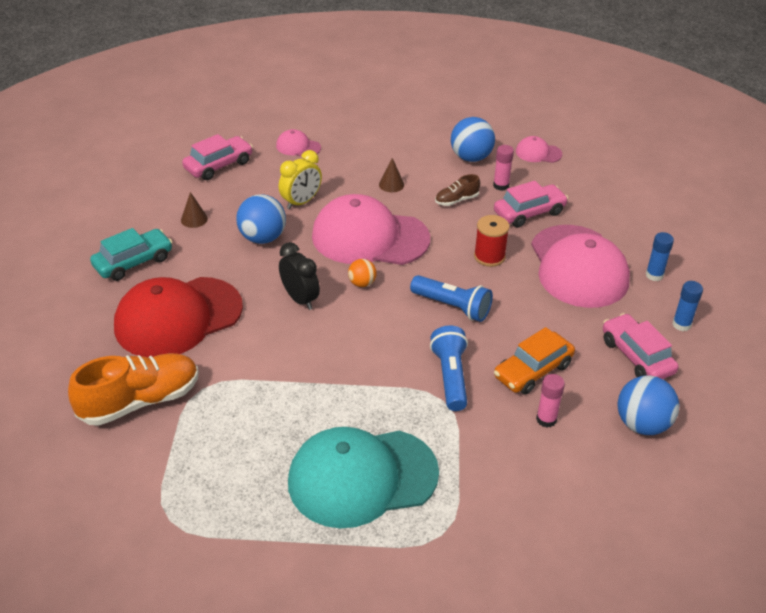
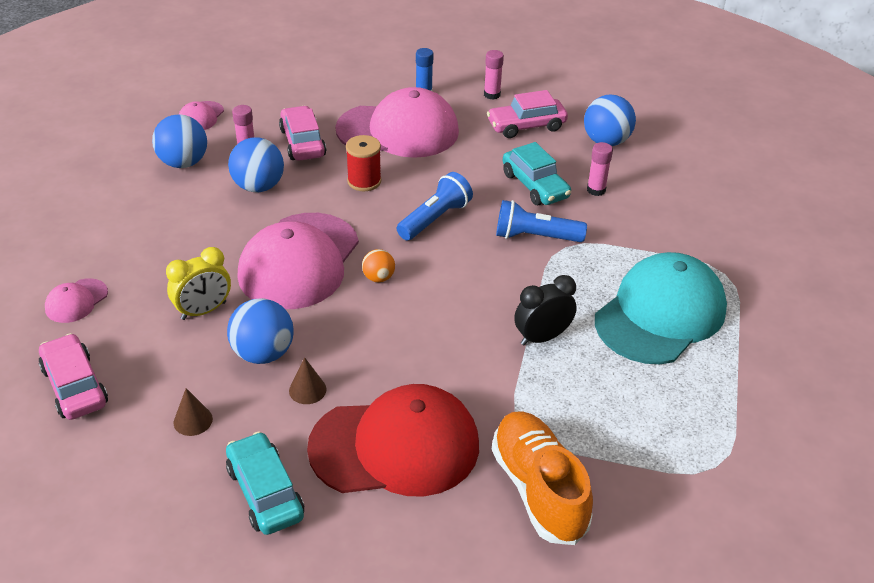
camera: 80 degrees left, 0 degrees up
(178, 317) = (395, 446): red cap -> red cap turned 75 degrees counterclockwise
(300, 299) = (391, 331): black clock -> black clock (542, 337)
(301, 202) = (203, 311): yellow clock -> yellow clock turned 90 degrees clockwise
(362, 477) = (660, 314): turquoise cap -> turquoise cap turned 135 degrees counterclockwise
(391, 184) = (204, 230): brown cone -> brown cone (307, 390)
(456, 200) = (258, 186): brown shoe -> blue ball
(533, 371) = (535, 185): orange car -> turquoise car
(681, 324) = (492, 95): blue glue stick -> pink glue stick

